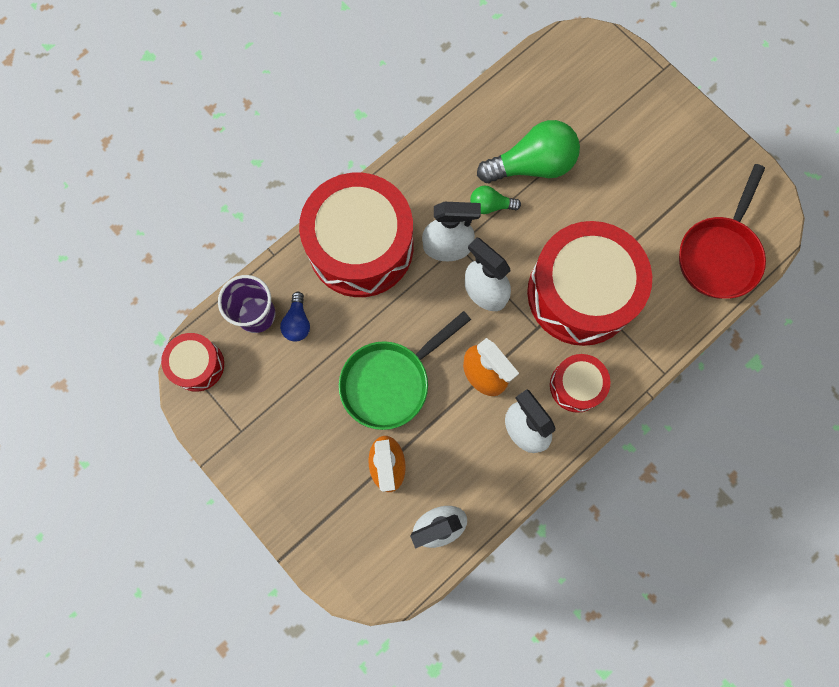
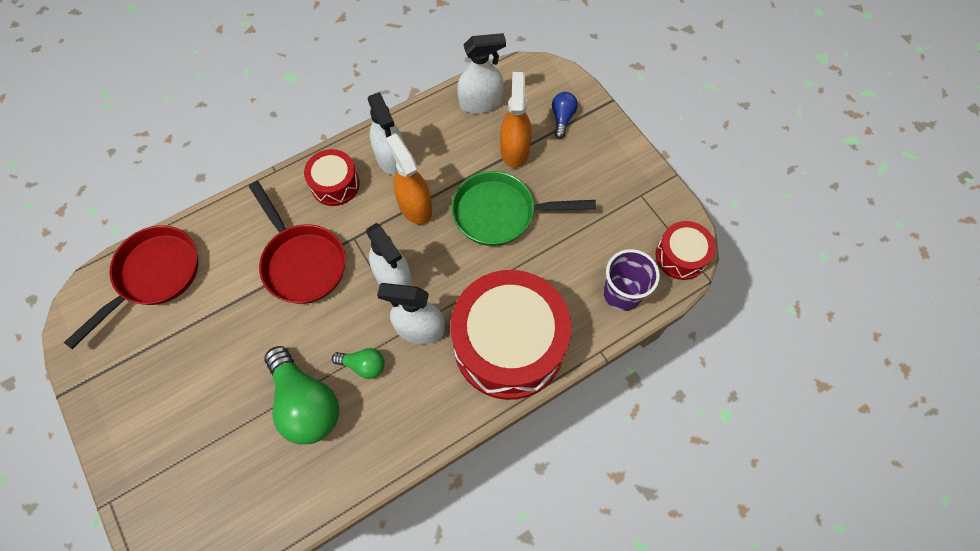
camera: 170 degrees left, 10 degrees down
(297, 322) = (582, 279): blue light bulb -> blue light bulb (562, 118)
(391, 382) = (500, 213): green pan -> green pan turned 150 degrees counterclockwise
(532, 165) = (306, 403): green light bulb -> green light bulb turned 120 degrees counterclockwise
(580, 293) = (302, 262): red drum -> red pan

